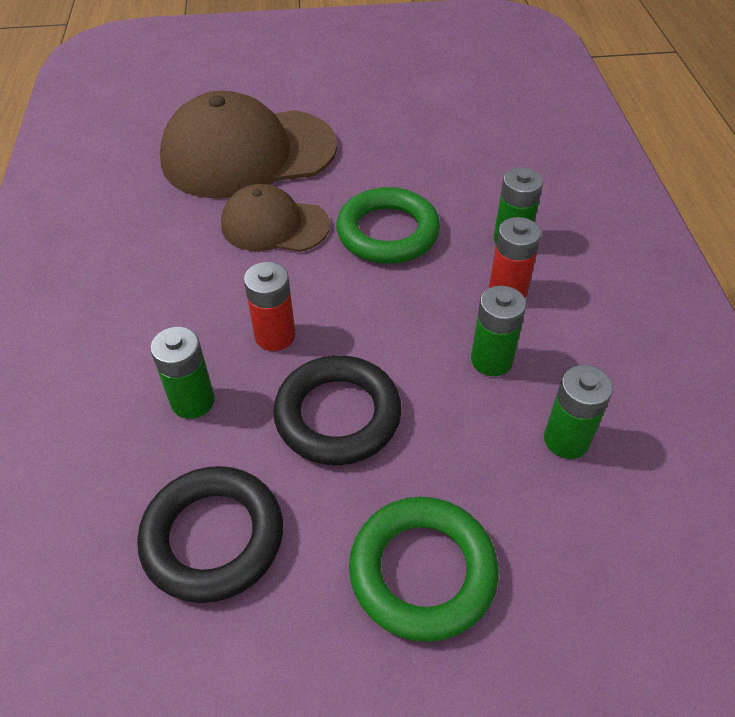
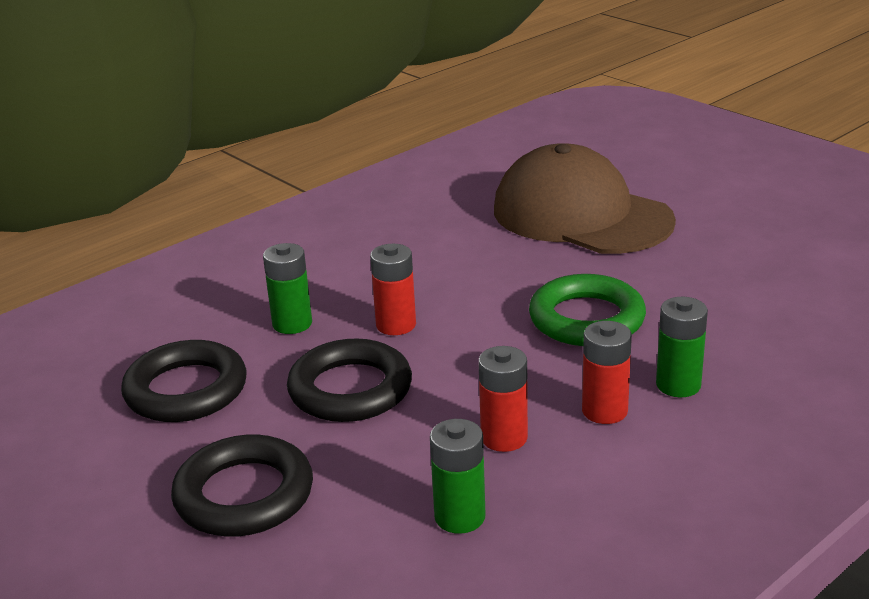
camera: 55 degrees right, 20 degrees down
(274, 225) = (515, 267): brown cap -> none
(422, 571) = (244, 495): green ring -> black ring
(491, 360) = (504, 438): green battery -> red battery

